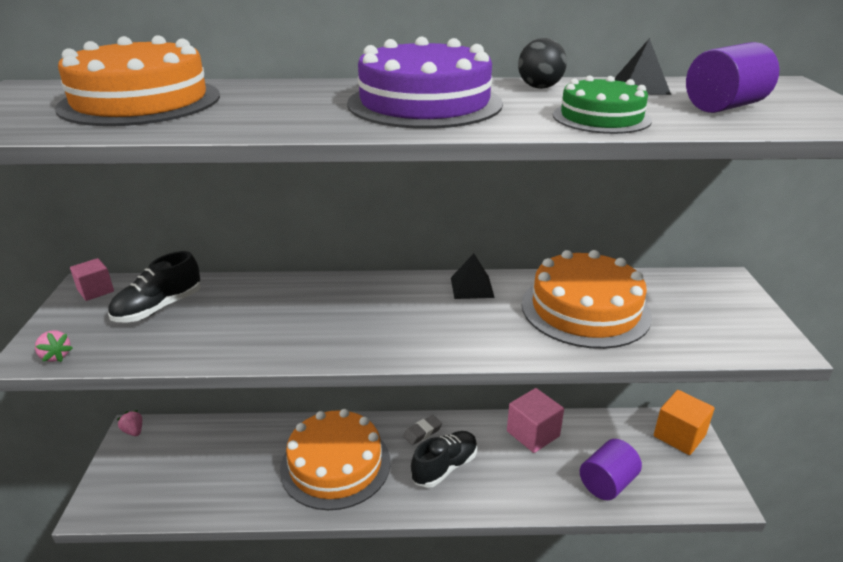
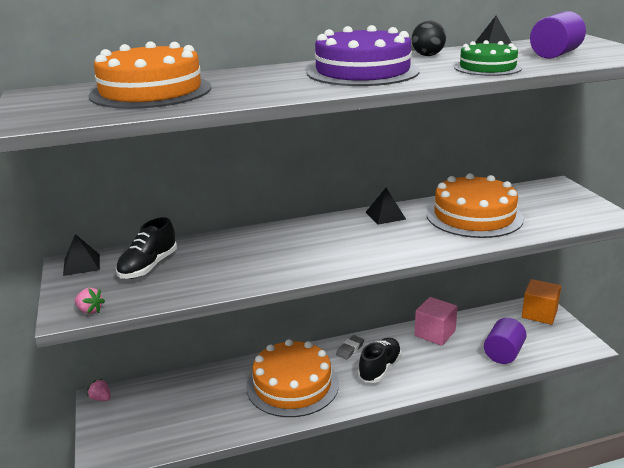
camera: 15 degrees left, 5 degrees down
(95, 291) = (81, 264): pink cube -> black pyramid

